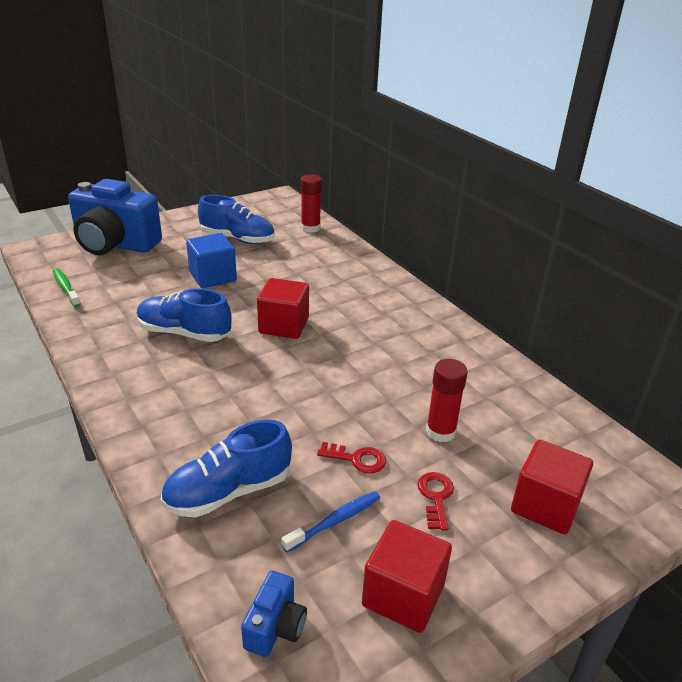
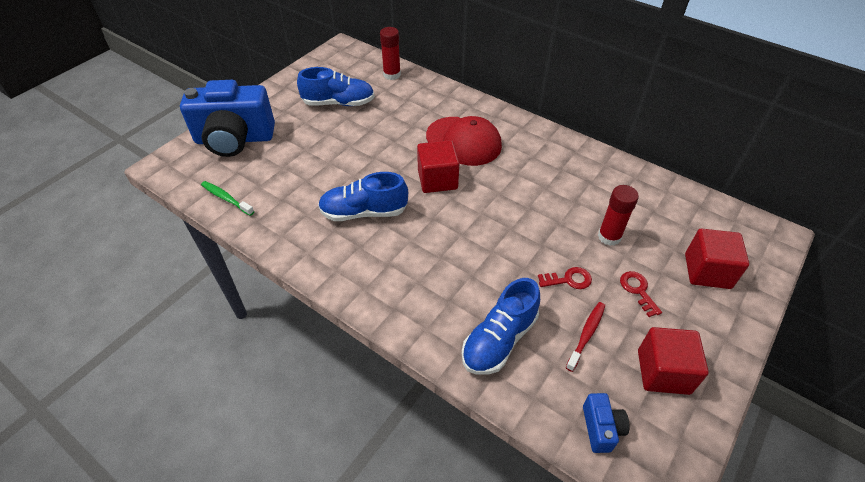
camera: 20 degrees left, 15 degrees up
(213, 277) = (346, 149): blue cube -> none
(335, 521) = (586, 335): blue toothbrush -> red toothbrush
(340, 300) = (463, 141): none -> red cap

